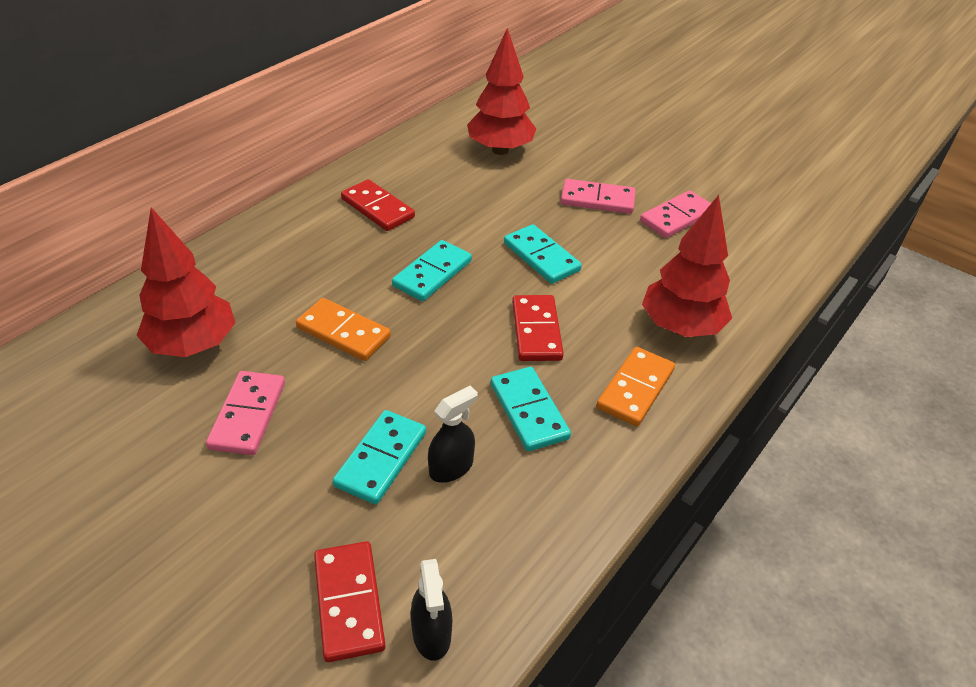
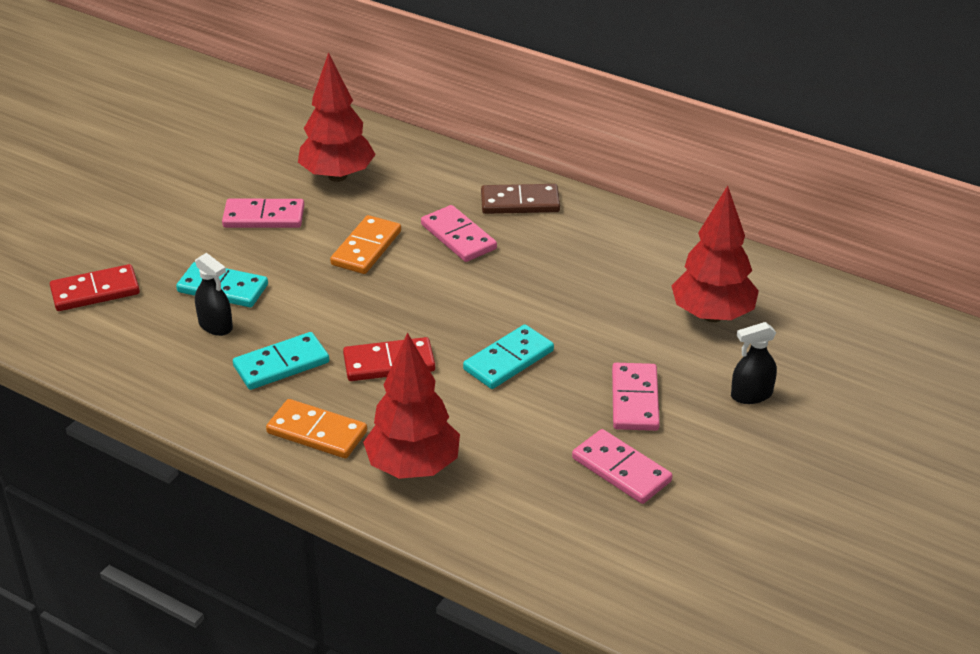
camera: 85 degrees right, 5 degrees down
(307, 223) = (520, 202): none -> brown domino
(348, 266) = (458, 237): none -> pink domino
(377, 208) = (559, 241): red domino -> none
(431, 633) = (68, 331): black spray bottle -> black spray bottle (751, 395)
(432, 273) = (461, 289): turquoise domino -> none

